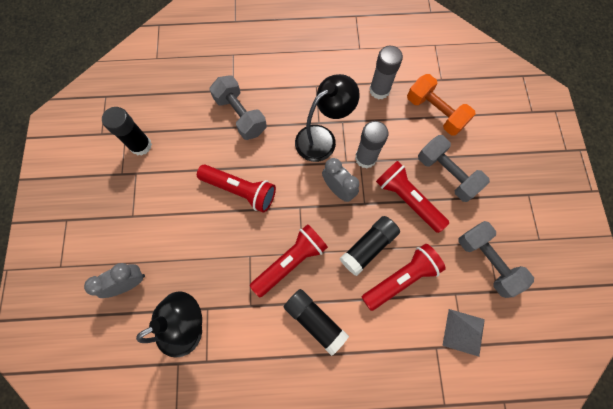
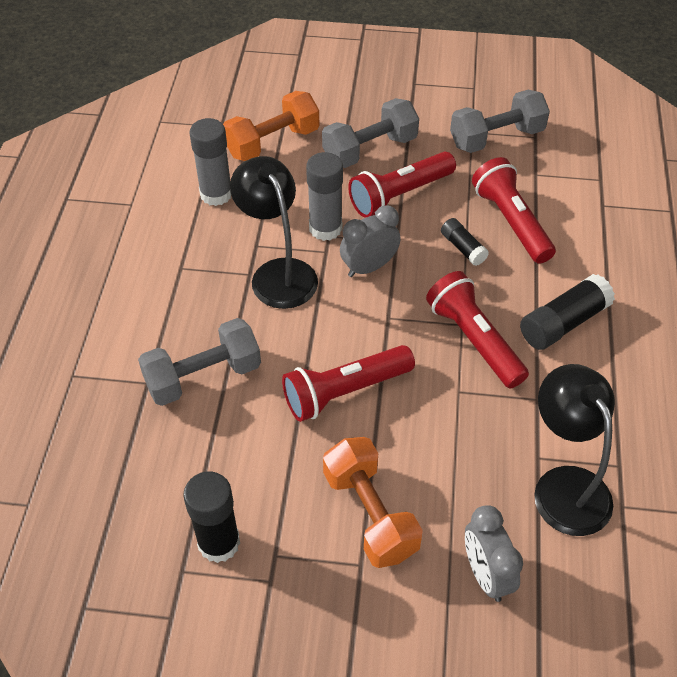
camera: 80 degrees left, 20 degrees down
(162, 216) = (370, 514): none -> orange dumbbell
(240, 190) = (345, 392): red flashlight -> red flashlight turned 150 degrees counterclockwise
(368, 247) = (463, 248): black glue stick -> black glue stick, size x0.59
(463, 332) = (584, 176): grey pyramid -> none

